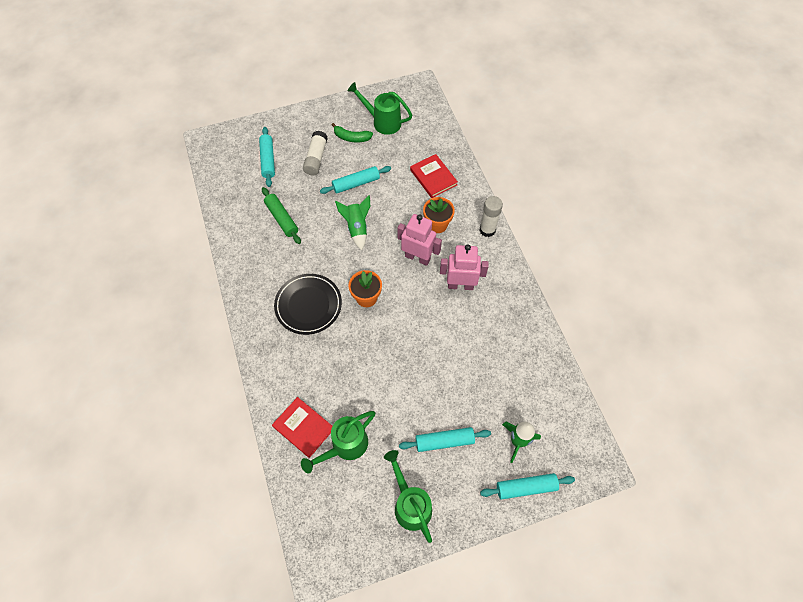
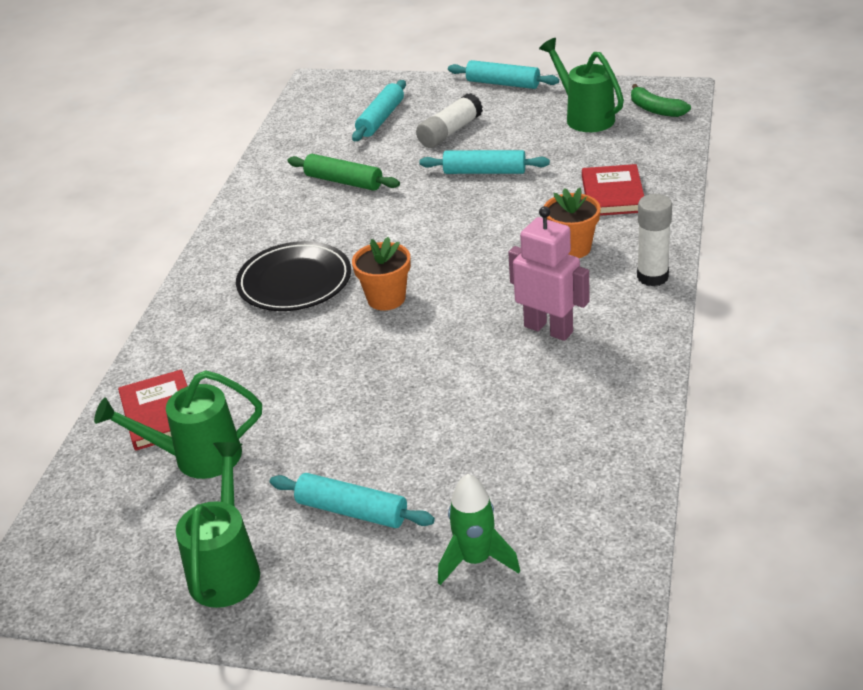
camera: 35 degrees right, 25 degrees down
(282, 219) = (344, 181): green rolling pin -> green rolling pin turned 60 degrees counterclockwise
(351, 138) = (522, 123): green banana -> green banana (655, 109)
(357, 228) = (442, 219): green rocket -> none
(417, 257) = (506, 277): pink robot -> none
(526, 487) = (436, 629): turquoise rolling pin -> turquoise rolling pin (503, 83)

